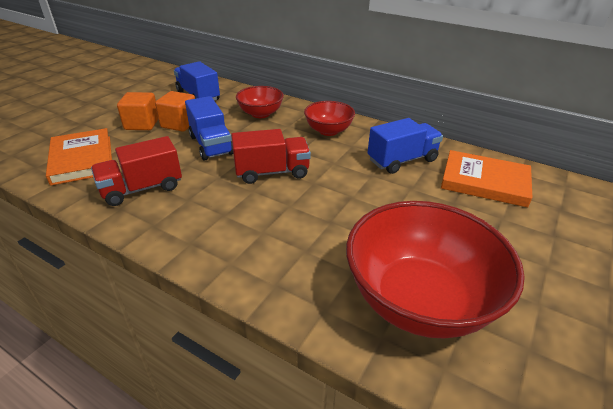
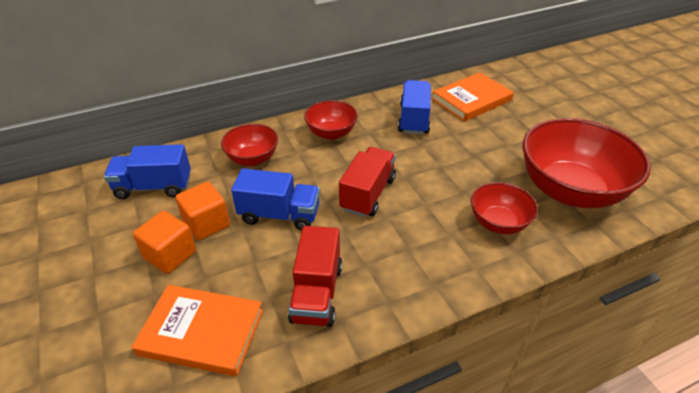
camera: 55 degrees left, 5 degrees up
(306, 258) = (498, 223): none -> red bowl

